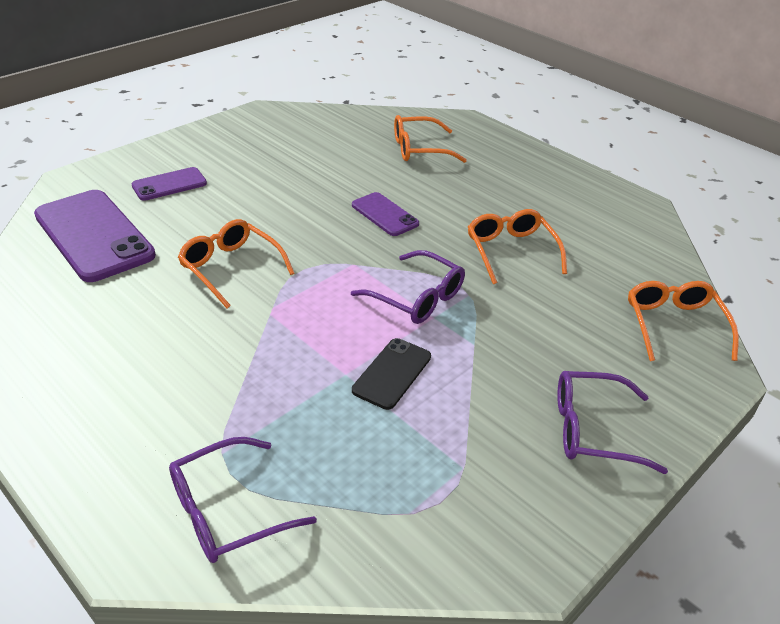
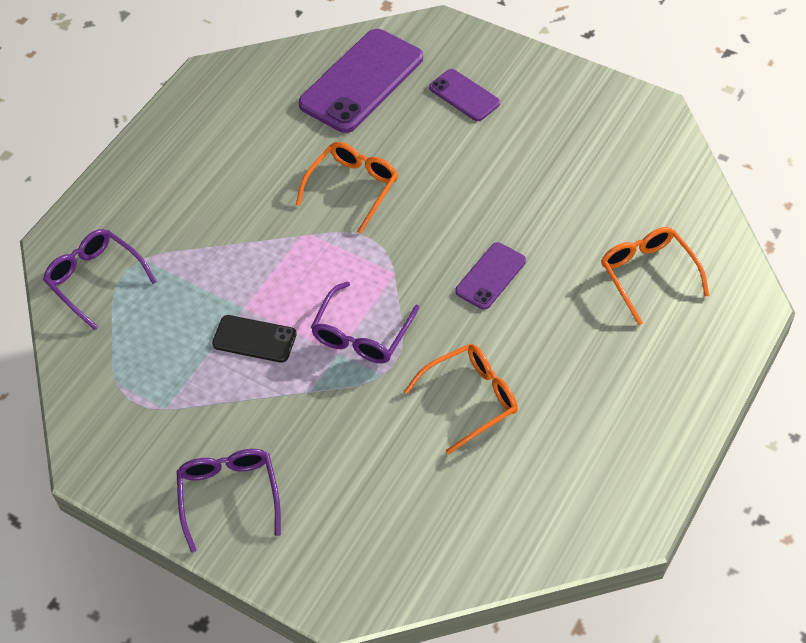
camera: 80 degrees right, 15 degrees up
(674, 325) = (398, 561): orange glasses -> none

